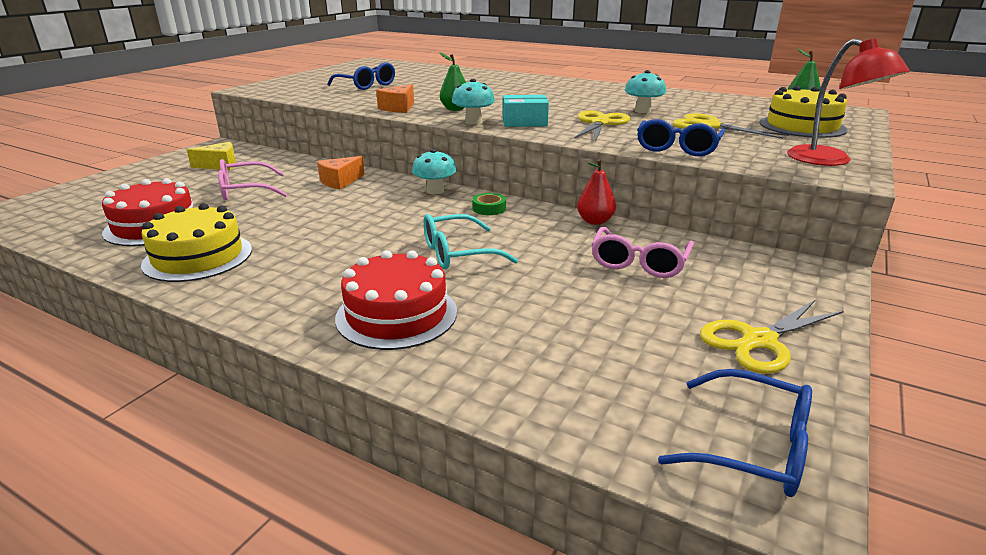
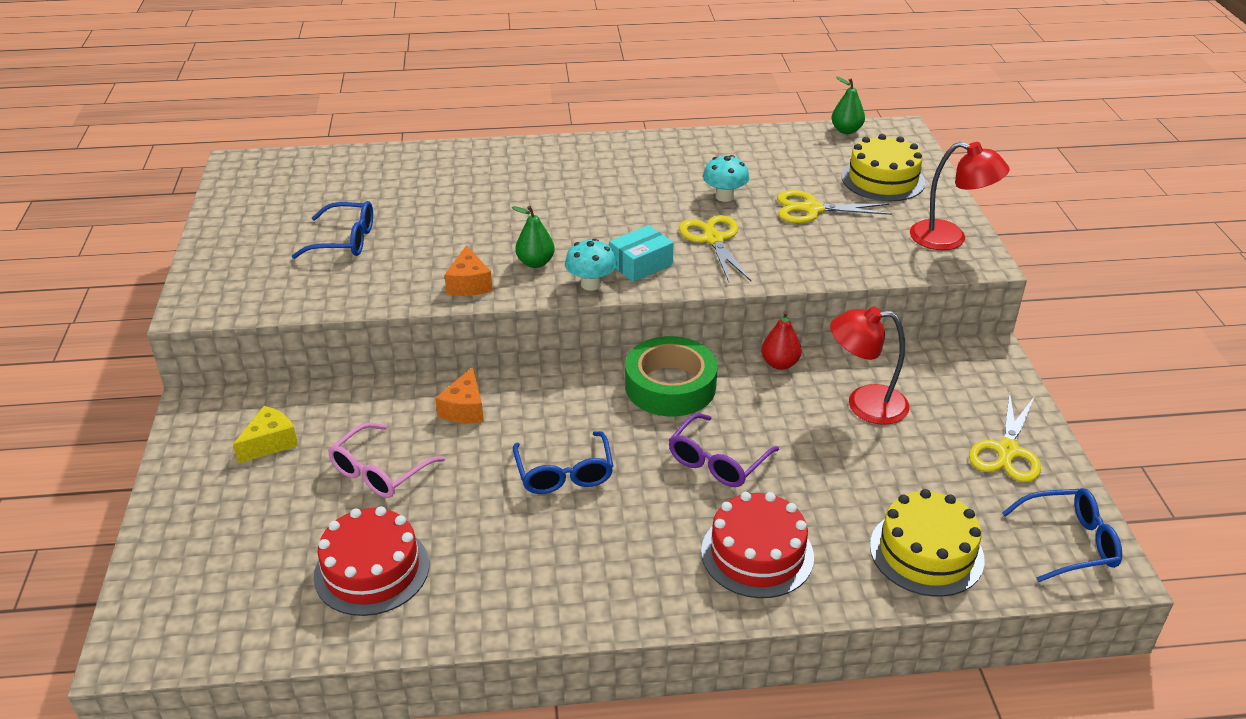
camera: 35 degrees left, 10 degrees up
(198, 257) = (493, 584): yellow cake -> yellow cake (926, 552)
(435, 191) = (586, 381): turquoise mushroom -> none
(457, 253) = (717, 461): turquoise glasses -> purple glasses
(489, 208) = (670, 386): green tape -> green tape, size x2.44
(639, 263) = (864, 404): pink glasses -> red lamp
(677, 148) = (824, 263): blue glasses -> blue glasses (564, 474)

